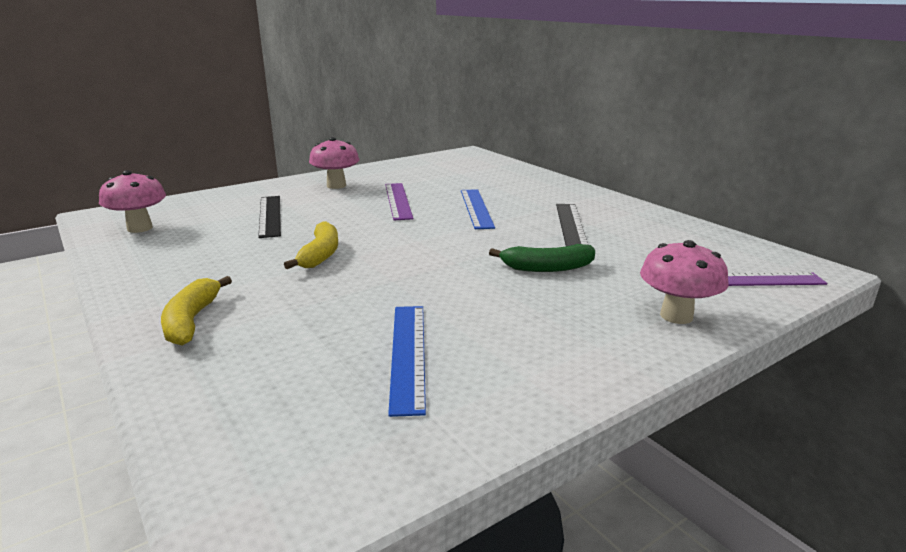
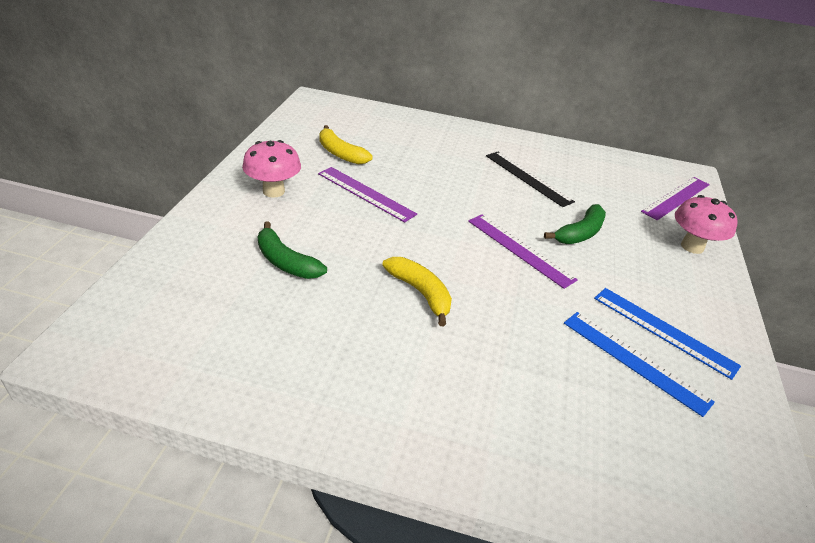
camera: 45 degrees left, 15 degrees up
(140, 228) = (178, 343): pink mushroom -> none
(192, 321) = (461, 424): yellow banana -> yellow banana (340, 153)
(269, 215) = (286, 262): black ruler -> green banana
(459, 259) = (520, 249): none -> purple ruler
(476, 208) = (440, 181): blue ruler -> blue ruler (663, 331)

